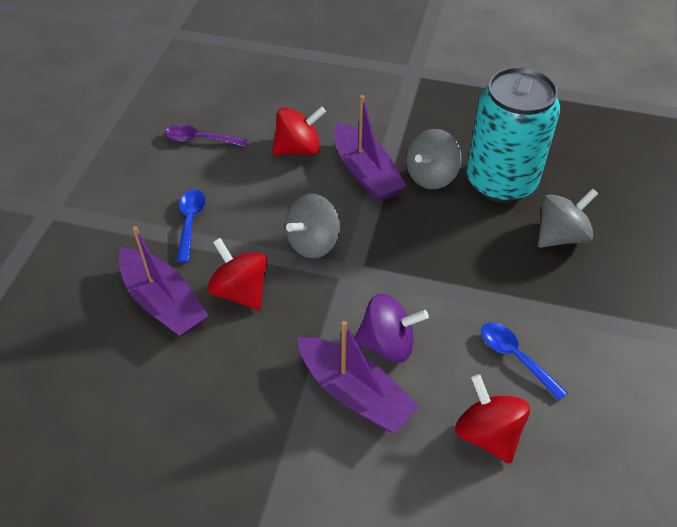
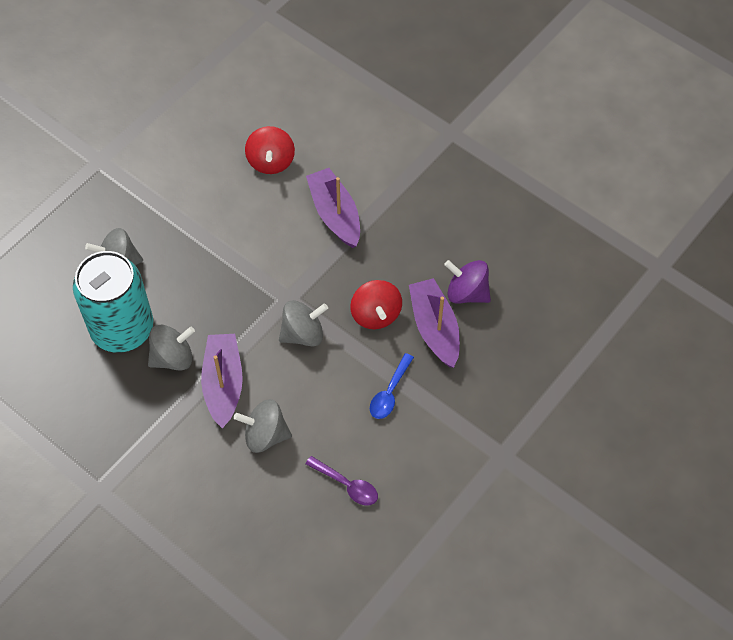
camera: 155 degrees left, 10 degrees up
(298, 149) = (265, 435): red spinning top -> grey spinning top
(388, 344) = (295, 236): purple spinning top -> purple spinning top (467, 293)
(515, 357) = (220, 195): blue spoon -> none

